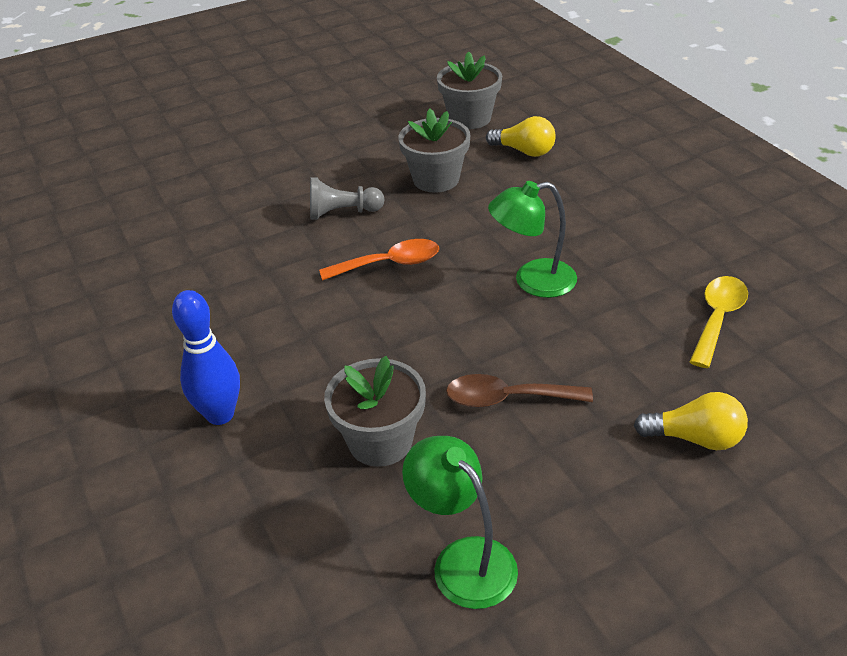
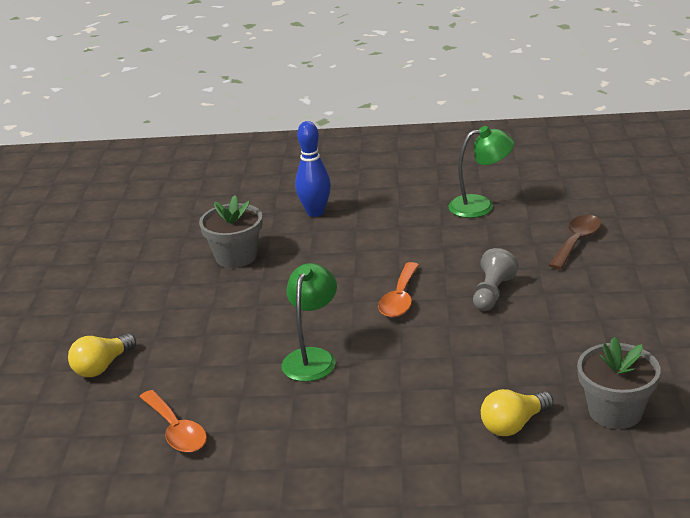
camera: 120 degrees right, 10 degrees down
(436, 179) = (505, 354): grey flower pot -> none
(463, 560) = (134, 262): green lamp -> green lamp (480, 205)
(507, 399) = (215, 308): brown spoon -> brown spoon (576, 242)
(717, 318) = (176, 430): yellow spoon -> orange spoon

